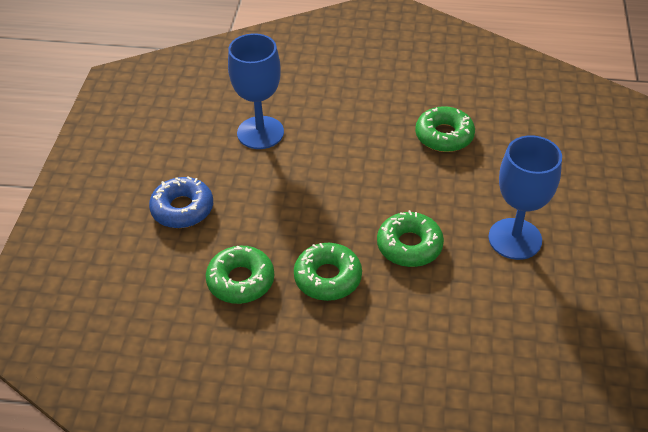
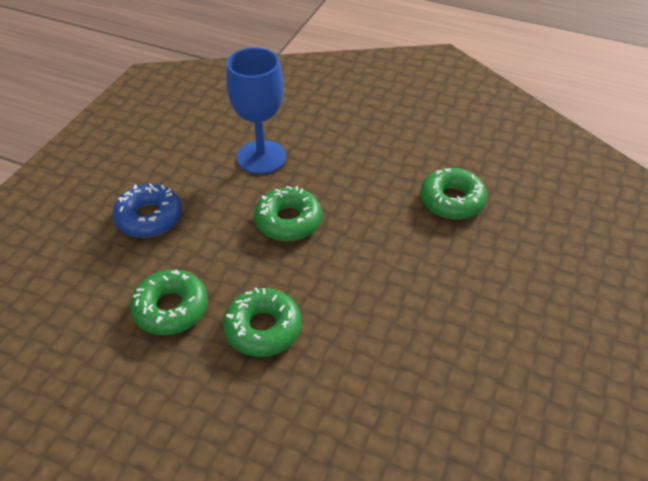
camera: 15 degrees right, 0 degrees up
(409, 246) = (367, 314): green donut -> green donut (288, 221)
(515, 239) = (491, 335): blue goblet -> none

